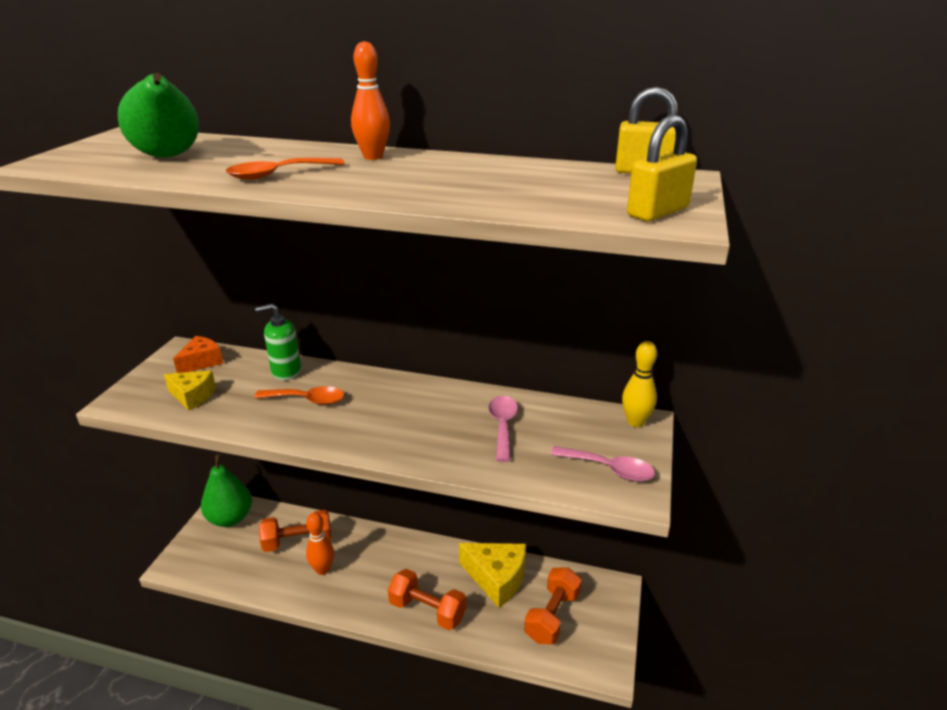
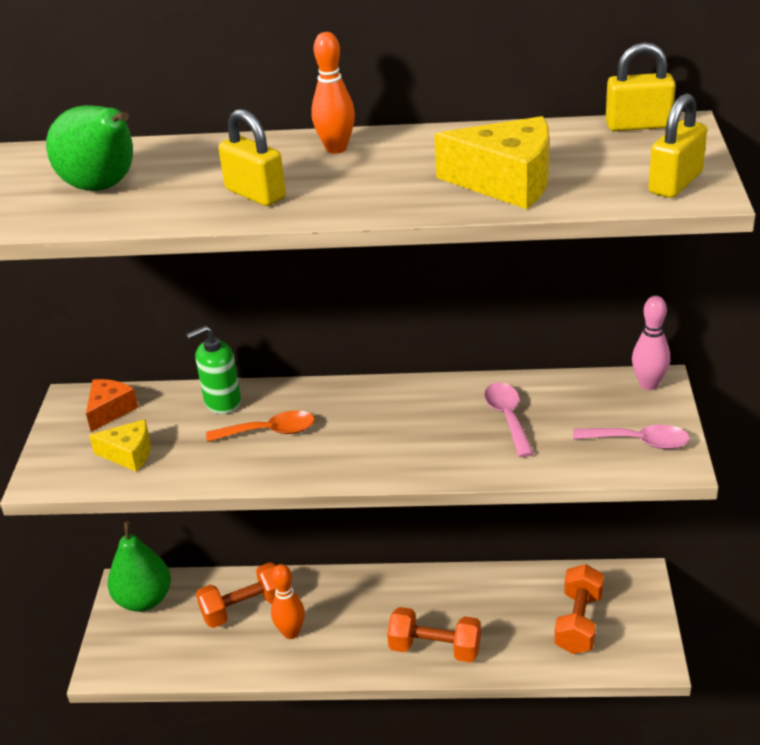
camera: 10 degrees left, 5 degrees up
(278, 174) = (255, 194): orange spoon -> yellow padlock
(496, 578) = (501, 596): yellow cheese -> yellow cheese (506, 182)
(635, 422) = (648, 384): yellow bowling pin -> pink bowling pin

